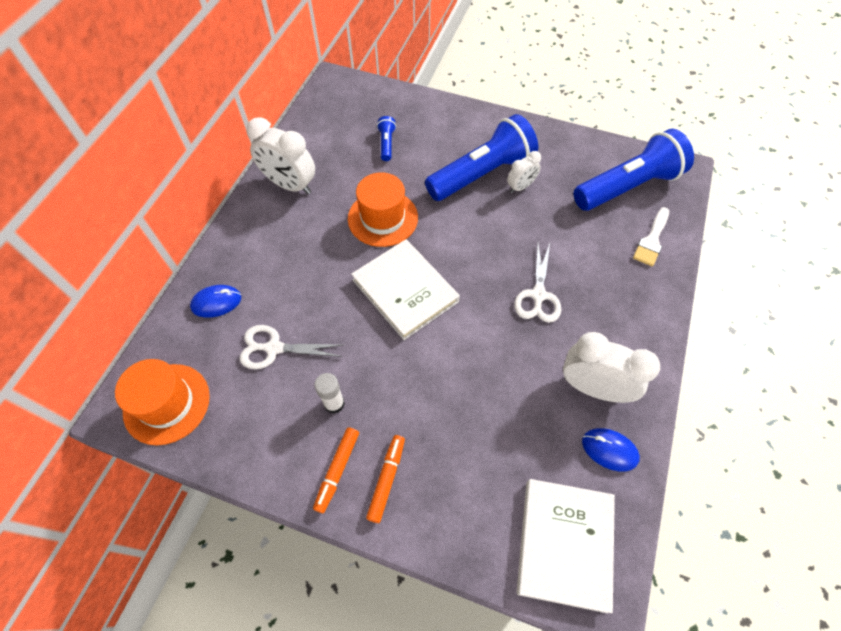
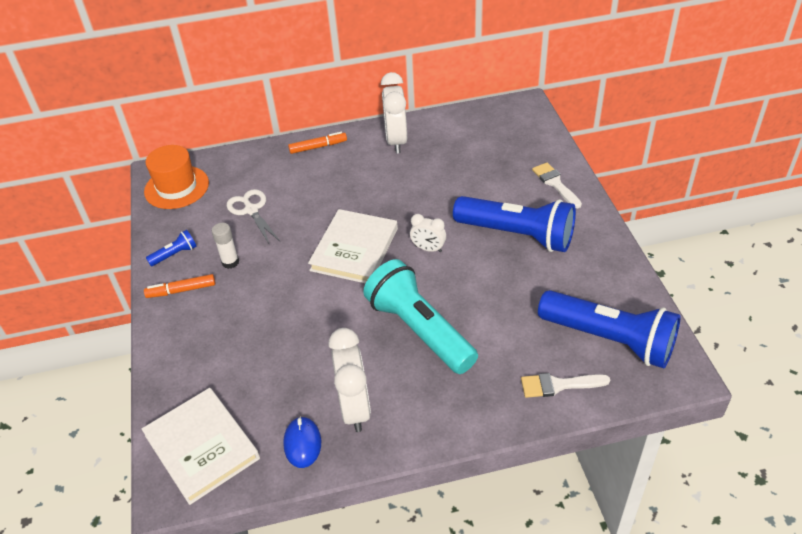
camera: 60 degrees right, 15 degrees down
(216, 302) = (265, 165): blue mouse -> none
(383, 218) = (412, 202): orange hat -> none
(386, 144) = (490, 166): blue flashlight -> blue flashlight (175, 254)
(386, 479) = (191, 319): orange marker -> orange marker (318, 147)
(445, 119) = (555, 184): none -> white brush
(520, 187) = (528, 265): white clock -> white clock (428, 249)
(538, 295) = (419, 330): white scissors -> turquoise flashlight
(565, 544) = (202, 447): white book -> white book turned 75 degrees clockwise

